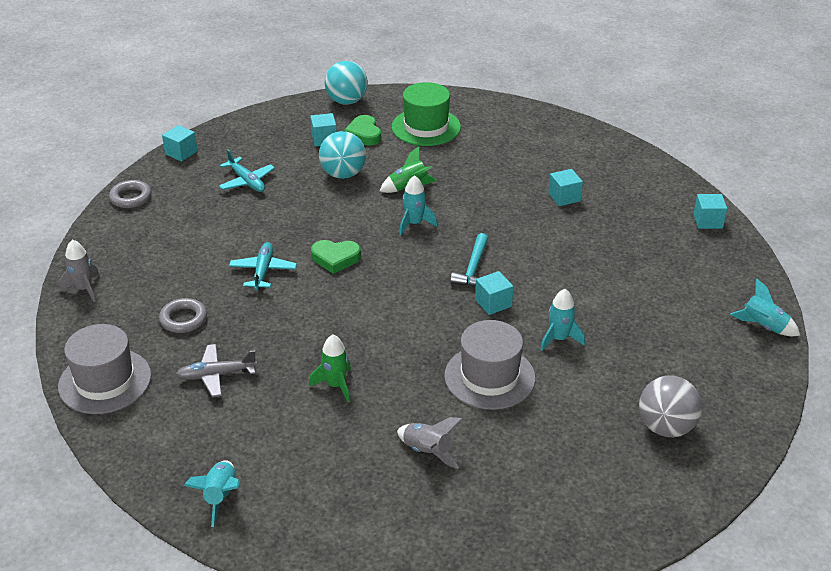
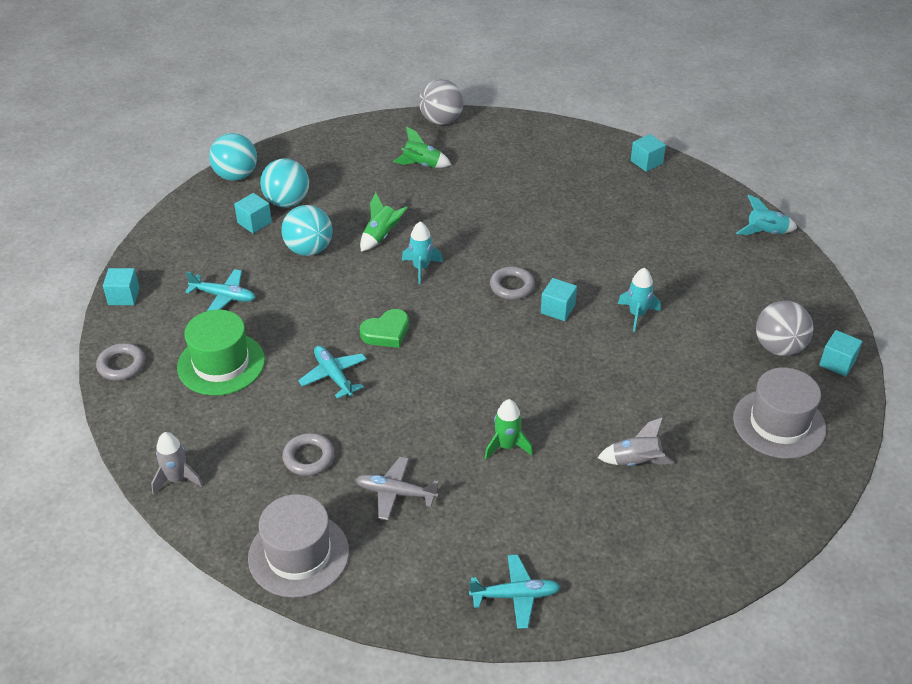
camera: 35 degrees left, 5 degrees up
(216, 375) = (395, 493): grey plane -> grey plane turned 60 degrees clockwise
(220, 496) = (515, 596): turquoise rocket -> turquoise plane
(364, 134) = (287, 202): green heart -> turquoise ball
(426, 127) = (337, 172): green hat -> green hat (221, 363)
(473, 269) = (512, 286): turquoise hammer -> grey ring
(489, 377) = (618, 374): grey hat -> grey hat (779, 423)
(500, 147) = (421, 165): none -> green rocket
(554, 120) = (441, 120): none -> grey ball
(564, 197) = (519, 189): turquoise cube -> turquoise cube (837, 363)

